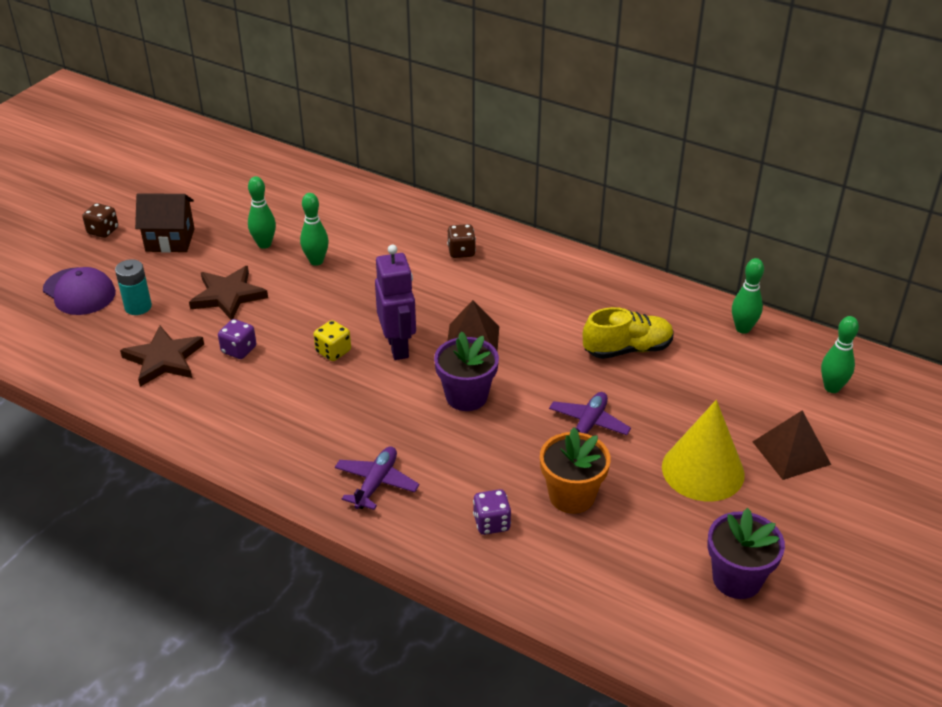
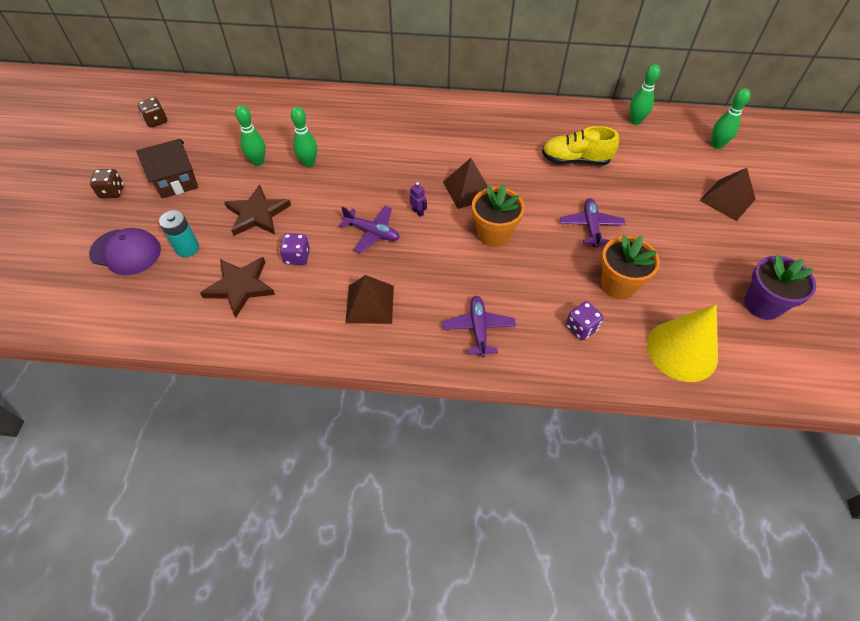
camera: 25 degrees left, 15 degrees up
(280, 419) = (369, 304): none -> brown pyramid
(333, 351) = (372, 233): yellow dice -> purple plane
(398, 347) = (418, 212): purple robot -> purple robot, size x0.40
(461, 252) = (412, 122): brown dice -> brown dice (156, 121)
(466, 396) = (494, 234): purple flower pot -> orange flower pot
(627, 349) = (575, 160): yellow shoe -> yellow shoe turned 135 degrees counterclockwise
(703, 470) = (685, 232): yellow cone -> yellow cone (682, 350)

